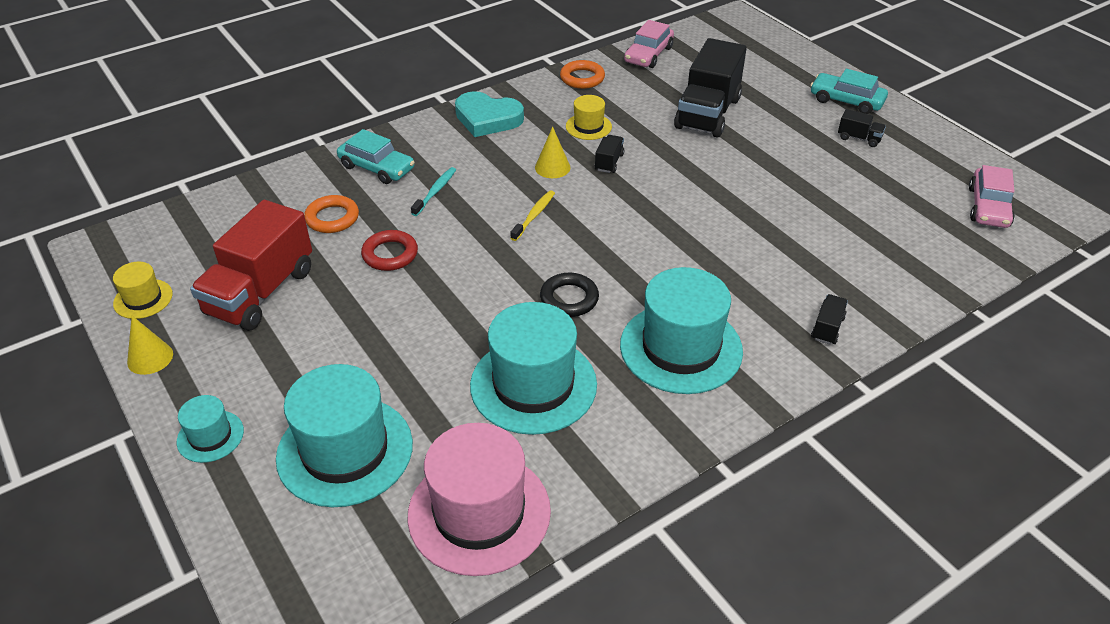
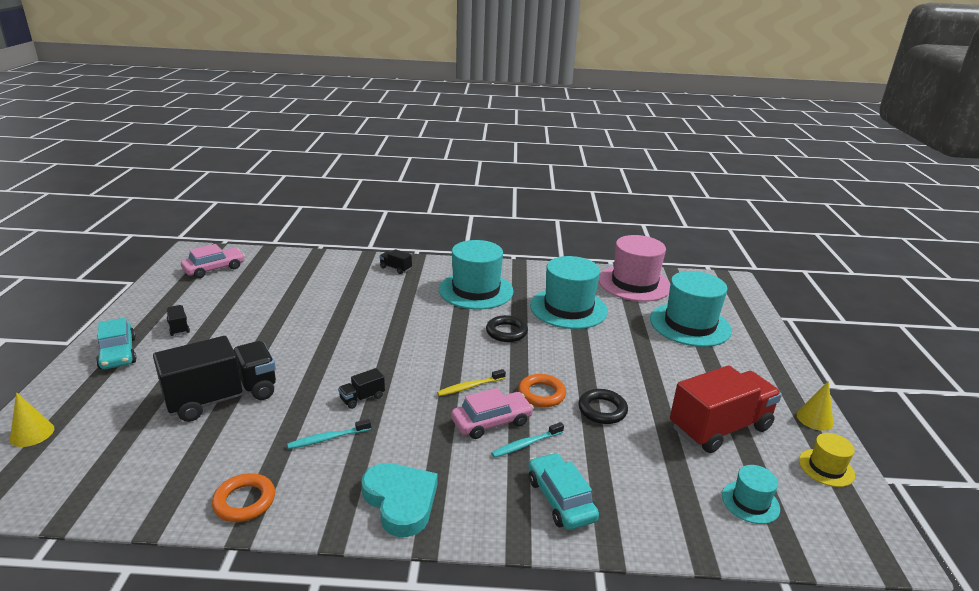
camera: 145 degrees left, 15 degrees down
(210, 436) = (769, 359): turquoise hat -> turquoise hat (750, 502)
(332, 218) = (634, 464): orange ring -> orange ring (541, 394)
(390, 254) = (602, 410): red ring -> black ring
(552, 167) = (409, 416): yellow cone -> yellow cone (32, 433)
(588, 126) = (328, 438): yellow hat -> turquoise toothbrush
(648, 55) = (135, 494): pink car -> pink car (491, 422)
(827, 328) = (395, 268): black truck -> black truck turned 60 degrees clockwise

